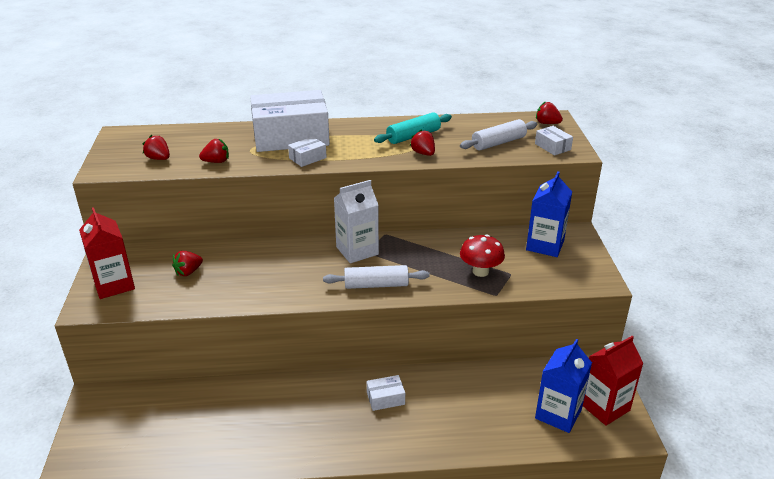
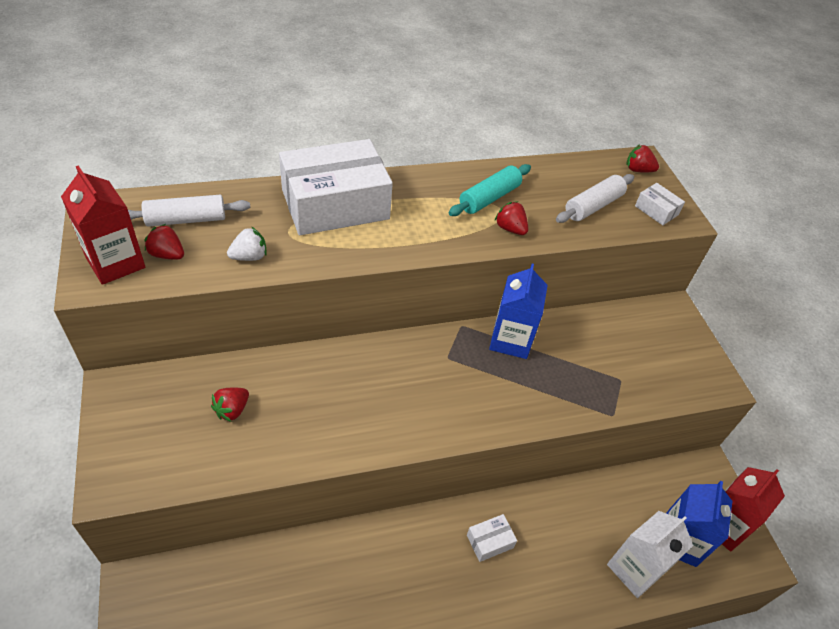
camera: 15 degrees left, 15 degrees up
(114, 285) = (137, 442): red carton -> red carton (115, 263)
(216, 161) = (249, 257): red strawberry -> white strawberry
(307, 158) = (368, 244): white box -> none
(357, 251) = (435, 356): white carton -> white carton (635, 569)
(376, 285) = (472, 412): white rolling pin -> white rolling pin (186, 219)
(480, 271) = (586, 379): red mushroom -> none
(545, 245) = (646, 331): blue carton -> blue carton (510, 340)

